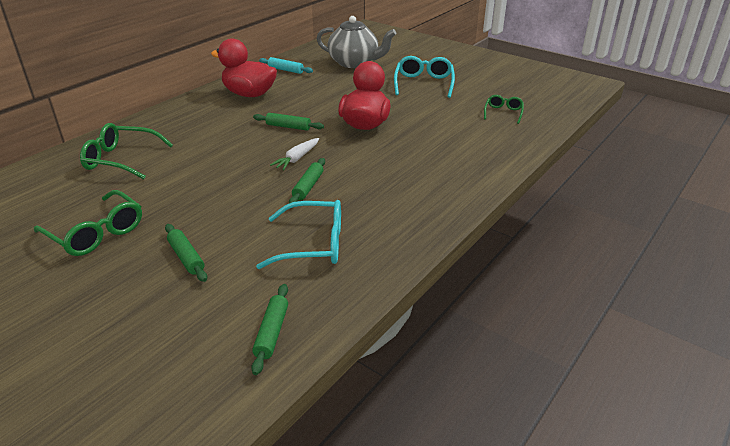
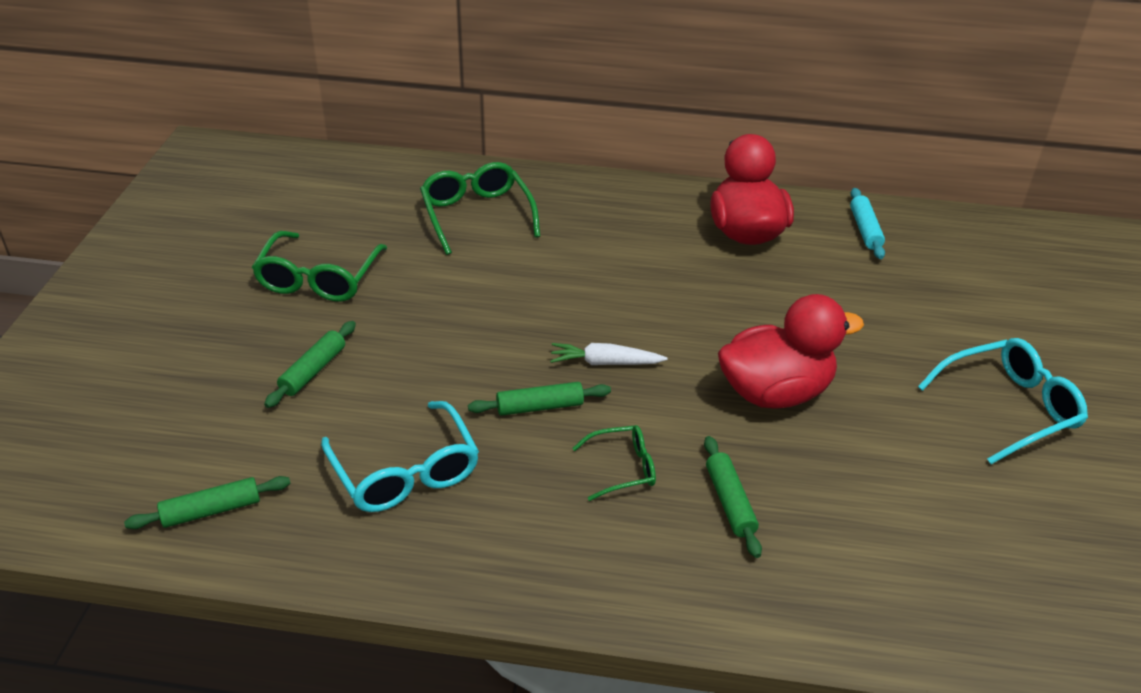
camera: 60 degrees right, 5 degrees up
(288, 127) = (687, 314): green rolling pin -> green rolling pin (729, 502)
(354, 63) = (985, 290): grey teapot -> none
(503, 113) = (1014, 567): green glasses -> green glasses (623, 468)

